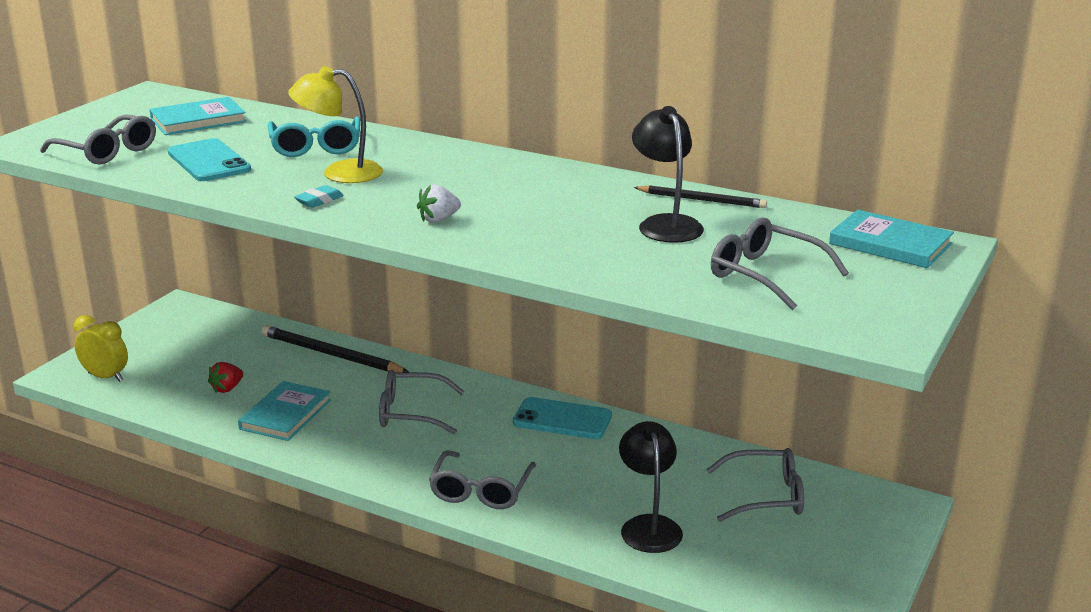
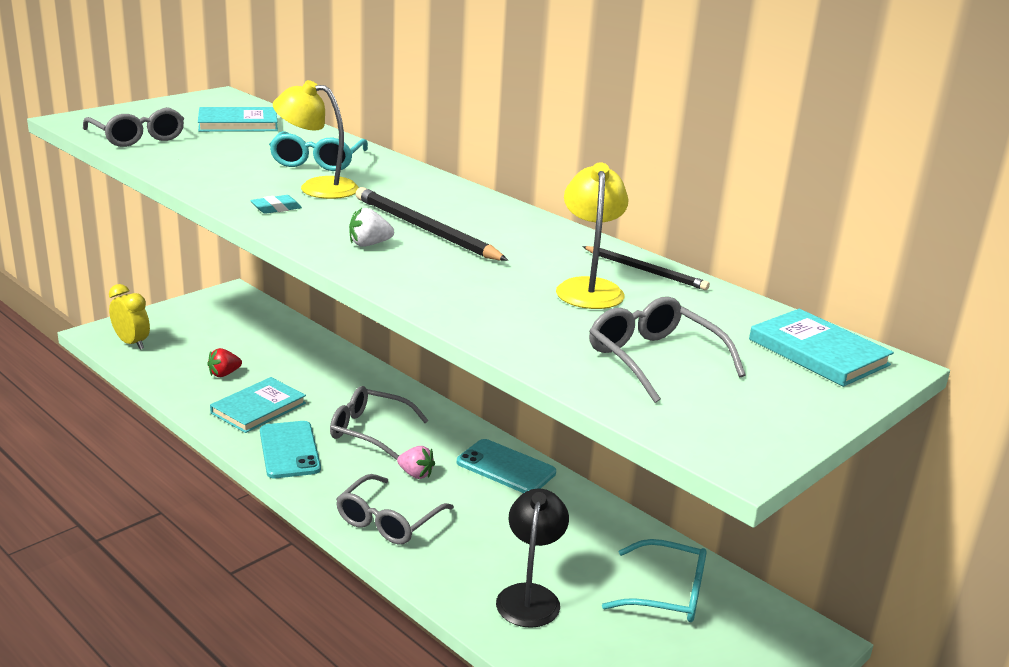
camera: 15 degrees right, 0 degrees up
(208, 161) = (213, 159): turquoise phone -> turquoise phone (289, 450)
(330, 354) = (331, 361): black pencil -> black pencil (425, 229)
(481, 443) = (416, 474): none -> pink strawberry
(666, 224) = (589, 288): black lamp -> yellow lamp
(765, 496) = (667, 593): grey glasses -> turquoise glasses

